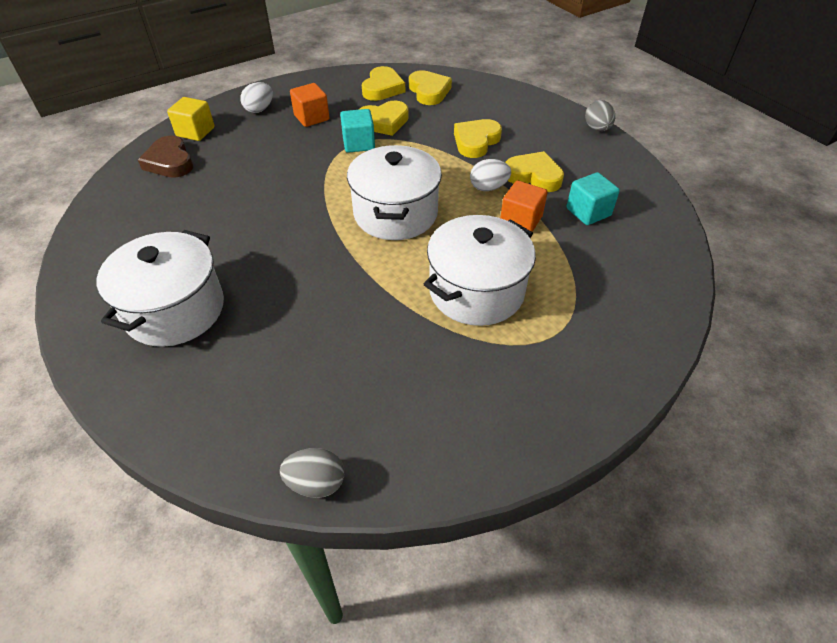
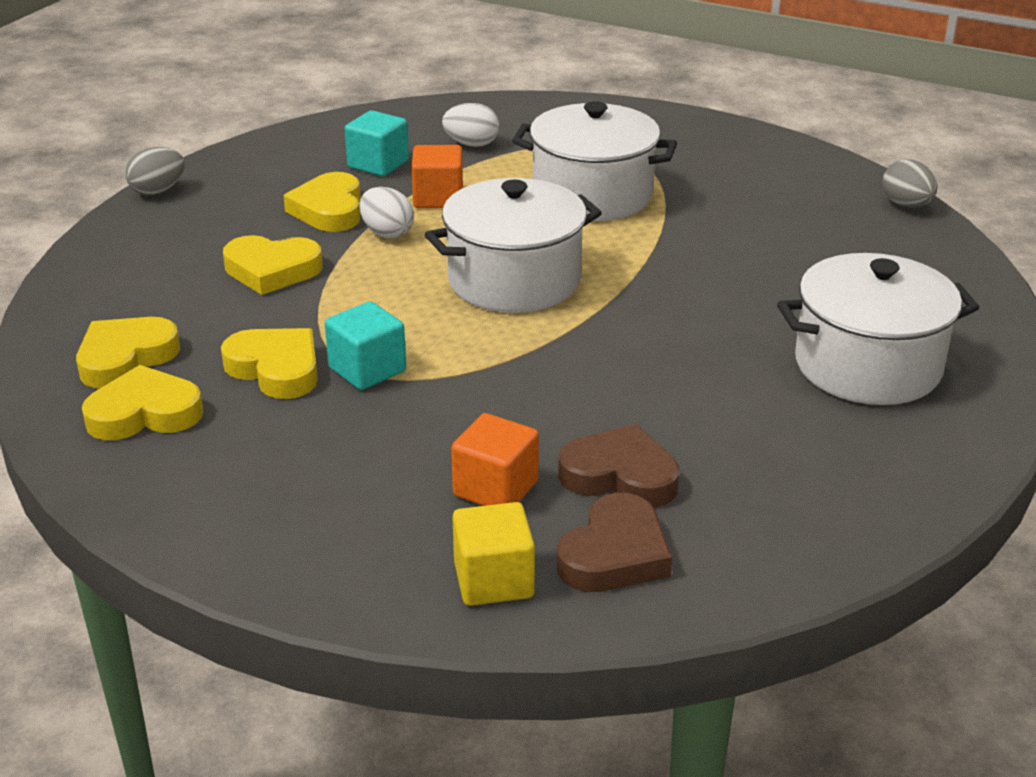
camera: 120 degrees left, 15 degrees down
(207, 182) = (620, 476): none -> brown heart
(259, 109) = (340, 536): white egg -> white egg (471, 144)
(311, 117) = (321, 454): orange cube -> orange cube (495, 488)

